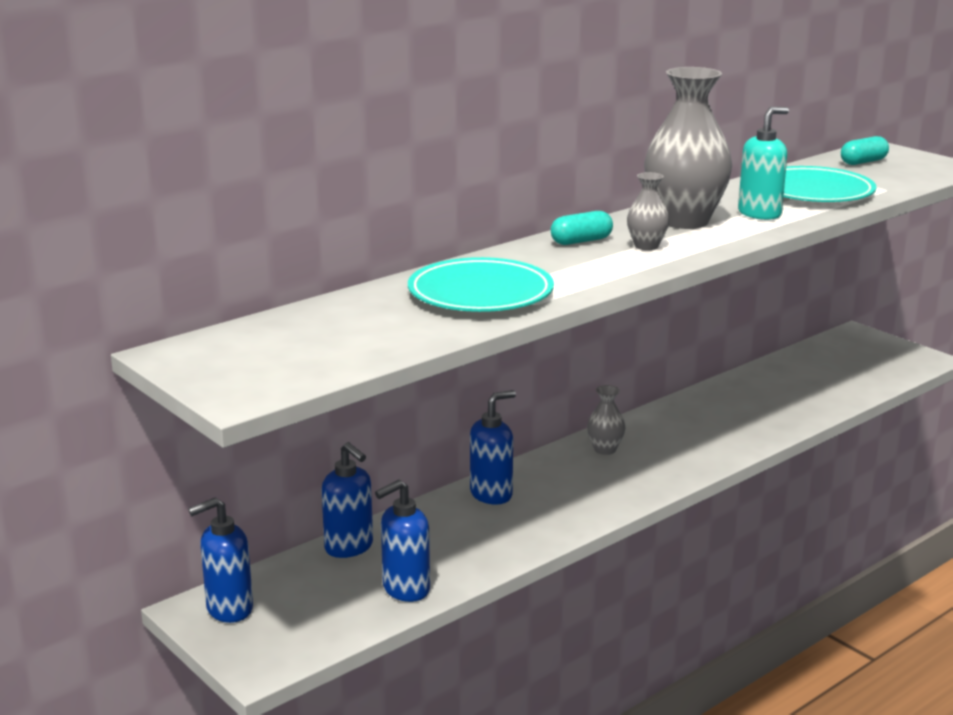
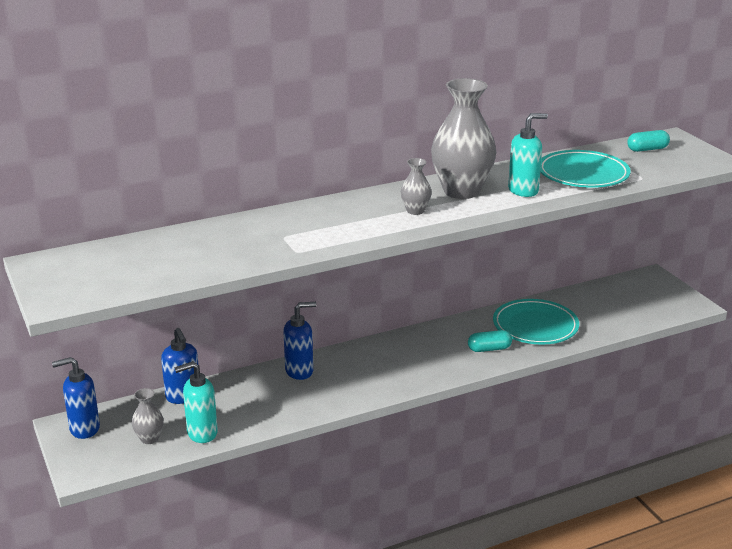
camera: 15 degrees right, 5 degrees up
(405, 589) = (201, 433): blue soap dispenser -> turquoise soap dispenser
(480, 293) = (268, 238): turquoise plate -> turquoise plate (535, 326)
(581, 241) = (372, 201): turquoise capsule -> turquoise capsule (489, 349)
(605, 449) = (399, 347): grey vase -> grey vase (149, 438)

